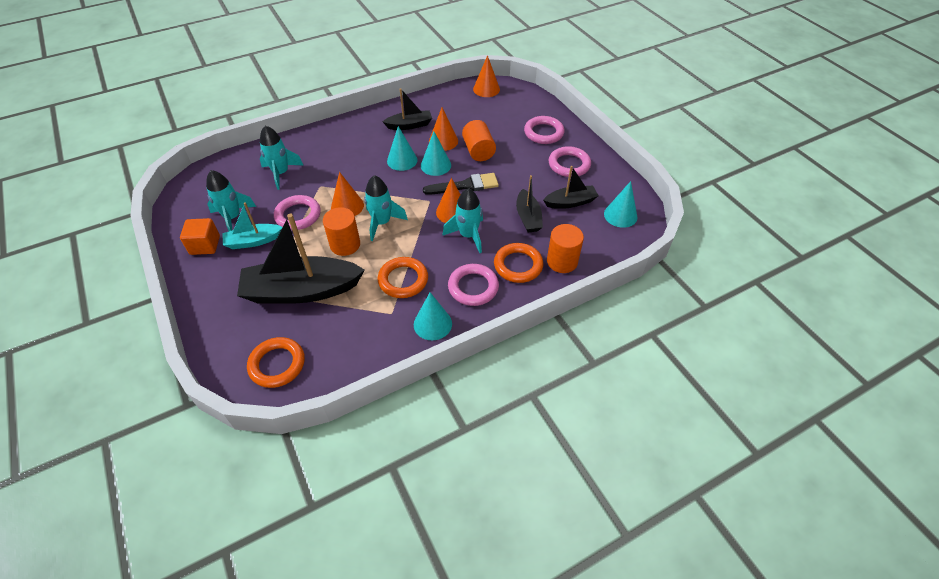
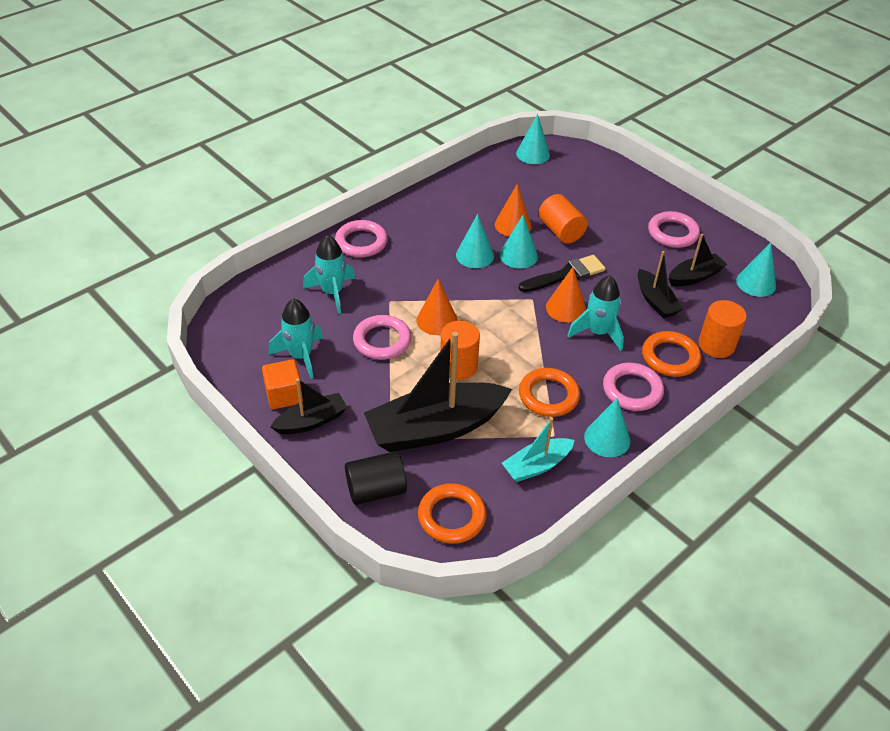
camera: 15 degrees left, 5 degrees down
(231, 331) = (376, 490): none -> black cylinder
(253, 241) = (343, 380): turquoise boat -> turquoise boat (537, 466)
(382, 223) = (489, 334): turquoise rocket -> none
(409, 125) = (462, 211): black boat -> black boat (311, 421)
(486, 89) = (533, 154): orange cone -> turquoise cone
(543, 133) = (626, 199): pink ring -> pink ring (361, 242)

